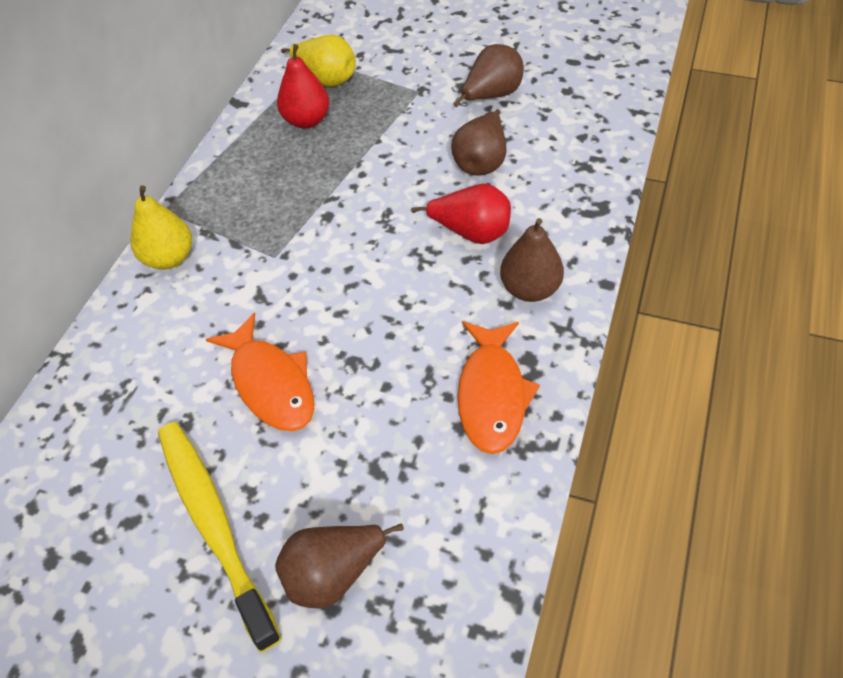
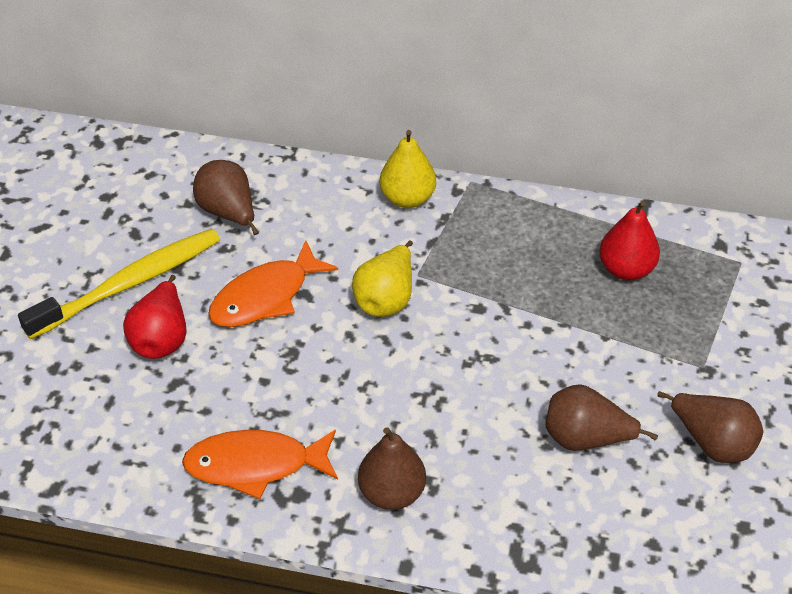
camera: 80 degrees right, 5 degrees down
(326, 79) = (704, 276): yellow pear -> yellow pear (386, 299)
(333, 574) = (82, 366): brown pear -> brown pear (228, 213)
(471, 232) = (469, 435): red pear -> red pear (161, 339)

